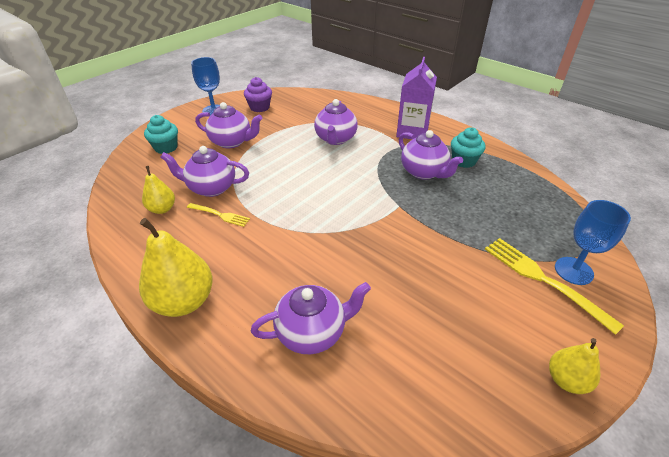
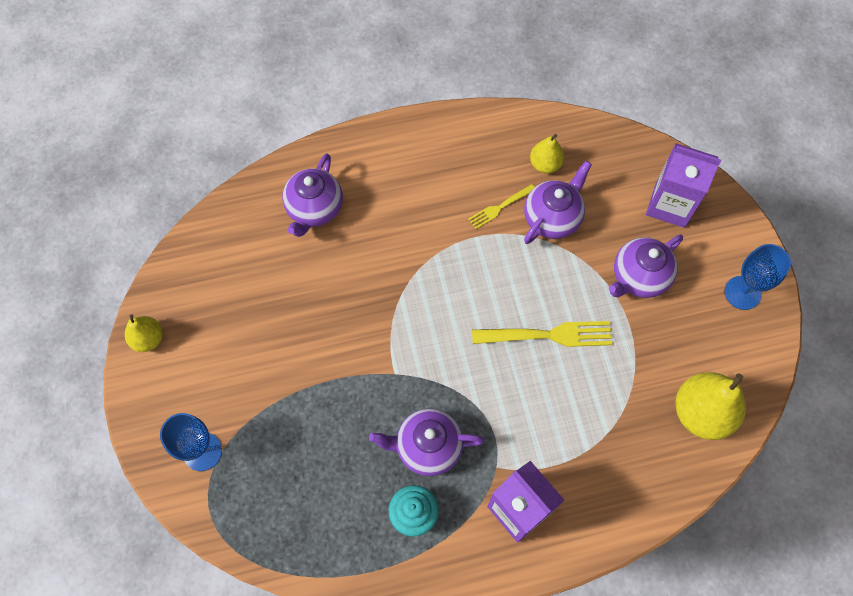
camera: 125 degrees right, 25 degrees up
(166, 147) = (670, 205): turquoise cupcake -> purple carton
(184, 301) = (409, 142): yellow pear -> yellow pear (701, 413)
(259, 107) = (717, 354): purple cupcake -> none
(335, 139) = (566, 398): purple teapot -> none
(543, 279) = (217, 415): yellow fork -> yellow fork (548, 335)

